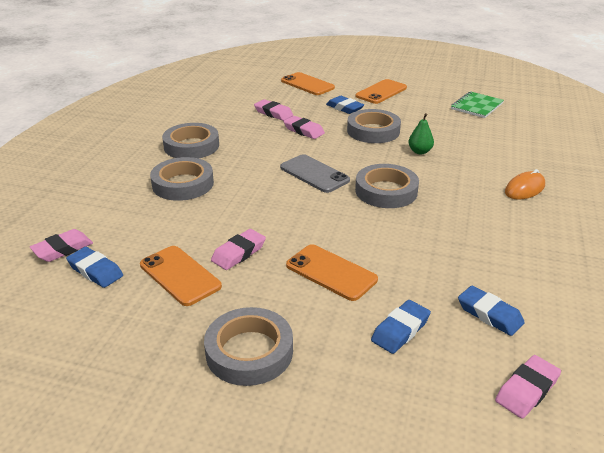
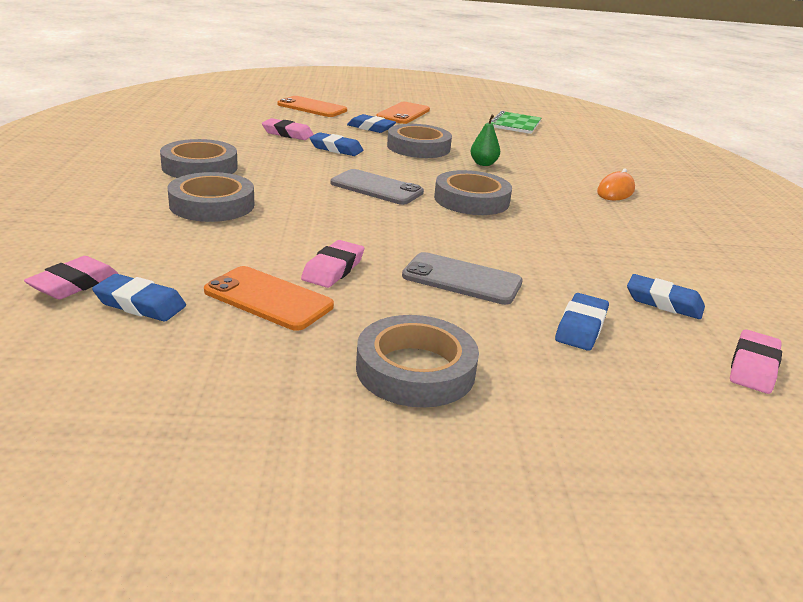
camera: 20 degrees left, 5 degrees down
(303, 130) = (336, 149): pink eraser -> blue eraser
(331, 272) = (462, 279): orange phone -> grey phone

